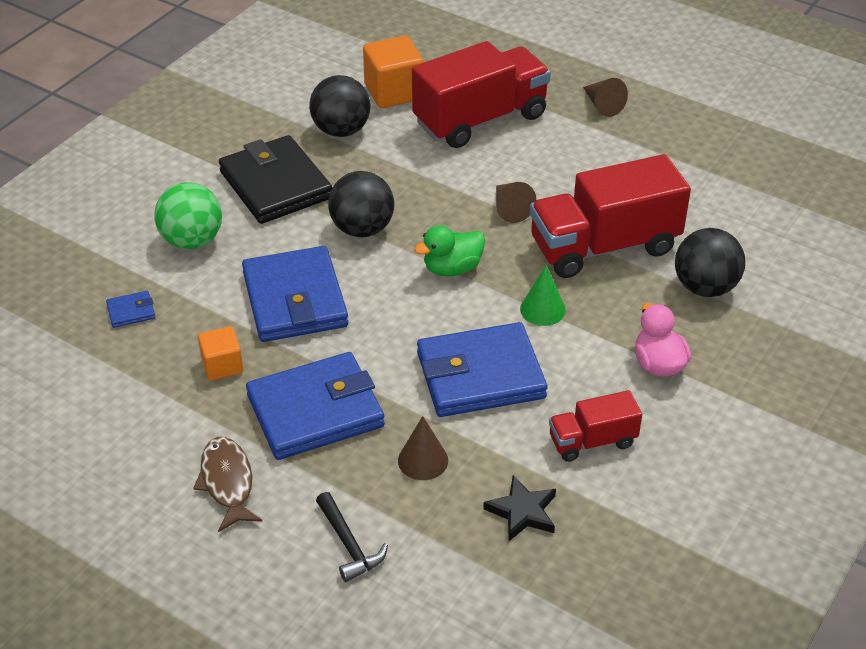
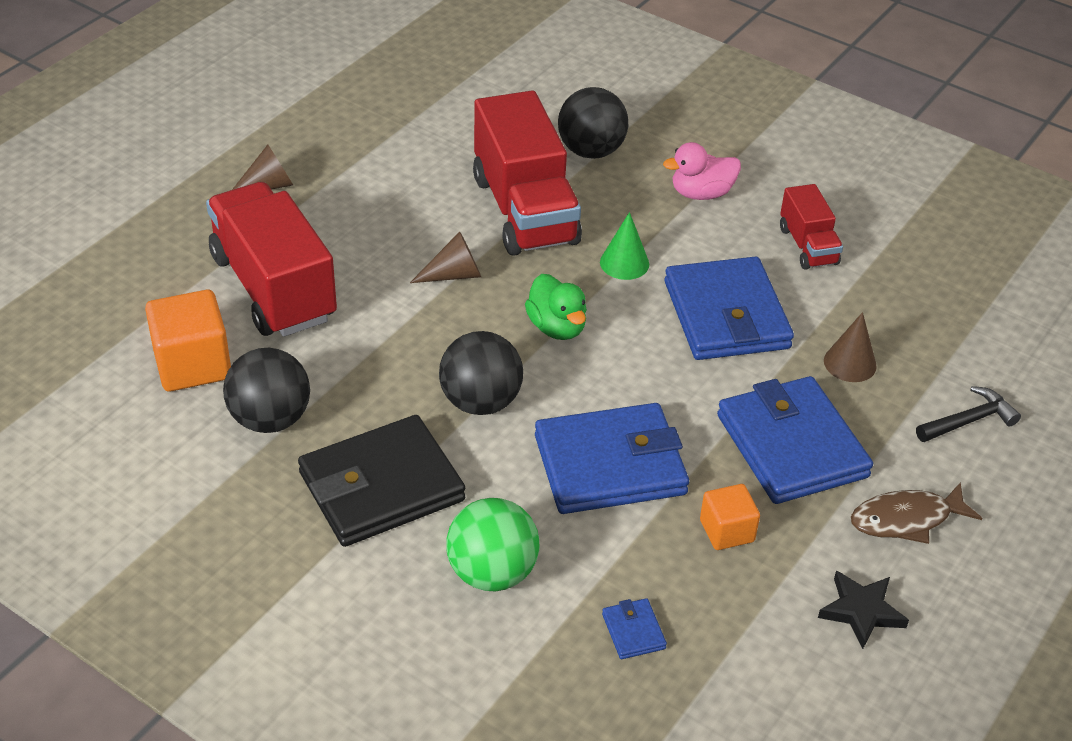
camera: 90 degrees left, 0 degrees up
(522, 512) = (903, 298): black star -> black star (861, 611)

